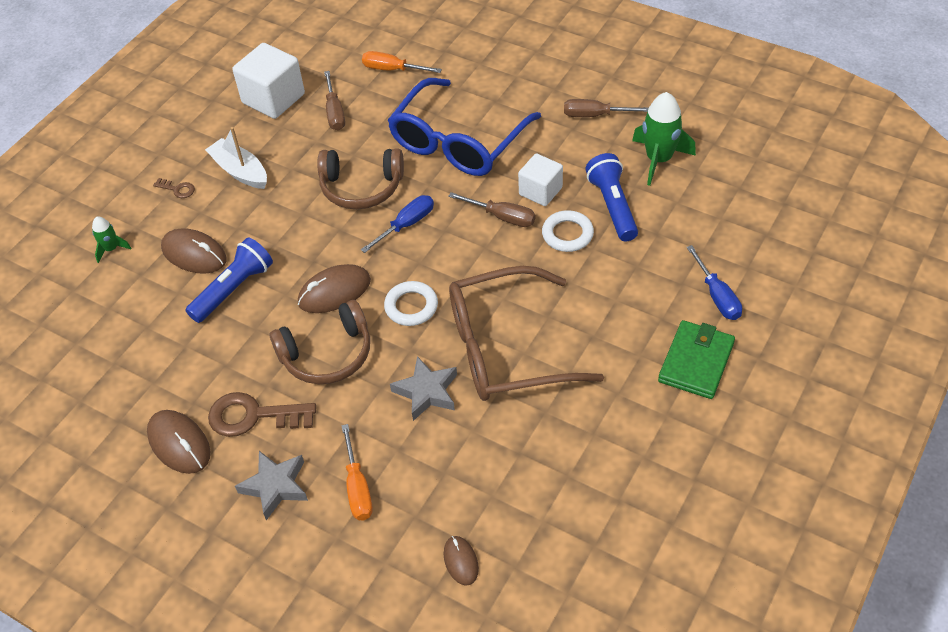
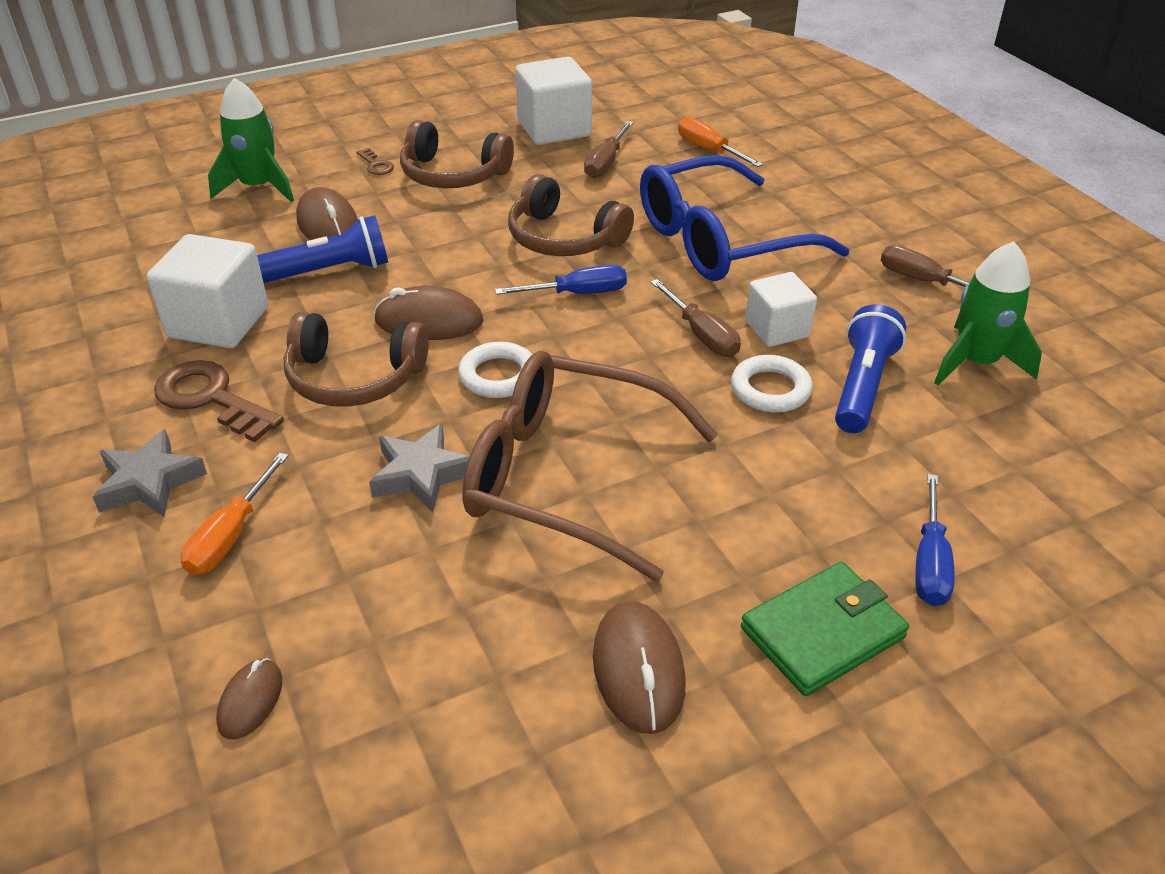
camera: 30 degrees right, 10 degrees down
(111, 249) = (258, 187): green rocket -> green rocket, size x1.91
(179, 443) = (111, 386): brown mouse -> brown mouse (638, 670)
(200, 364) = (218, 323): none -> white cube
(240, 171) = (453, 174): white boat -> brown headphones

